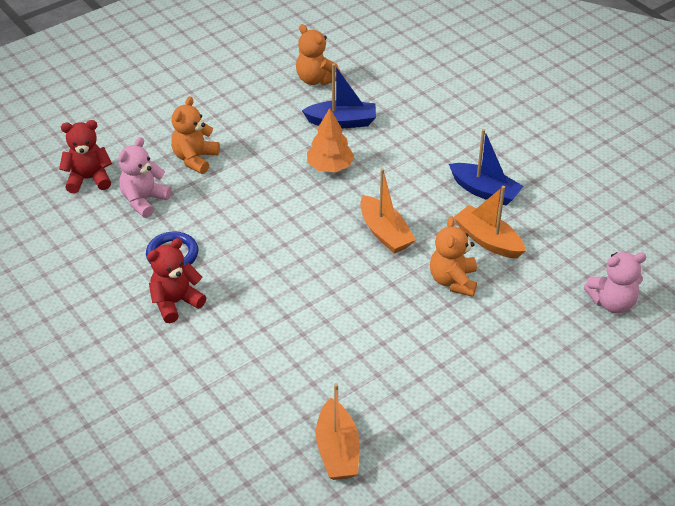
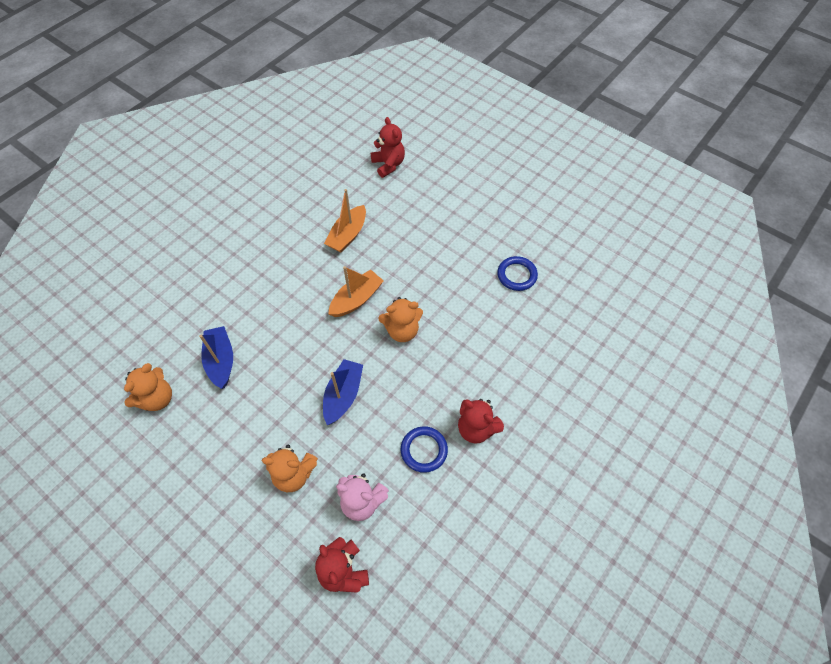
camera: 105 degrees left, 15 degrees up
(330, 166) = (284, 356): orange tree -> none
(337, 450) = (565, 285): orange boat -> none
(371, 398) = (516, 275): none -> blue ring
(453, 281) = (394, 249): orange teddy bear -> orange teddy bear (402, 330)
(484, 191) = (294, 245): blue boat -> blue boat (343, 395)
(612, 302) = (388, 165): pink teddy bear -> red teddy bear

